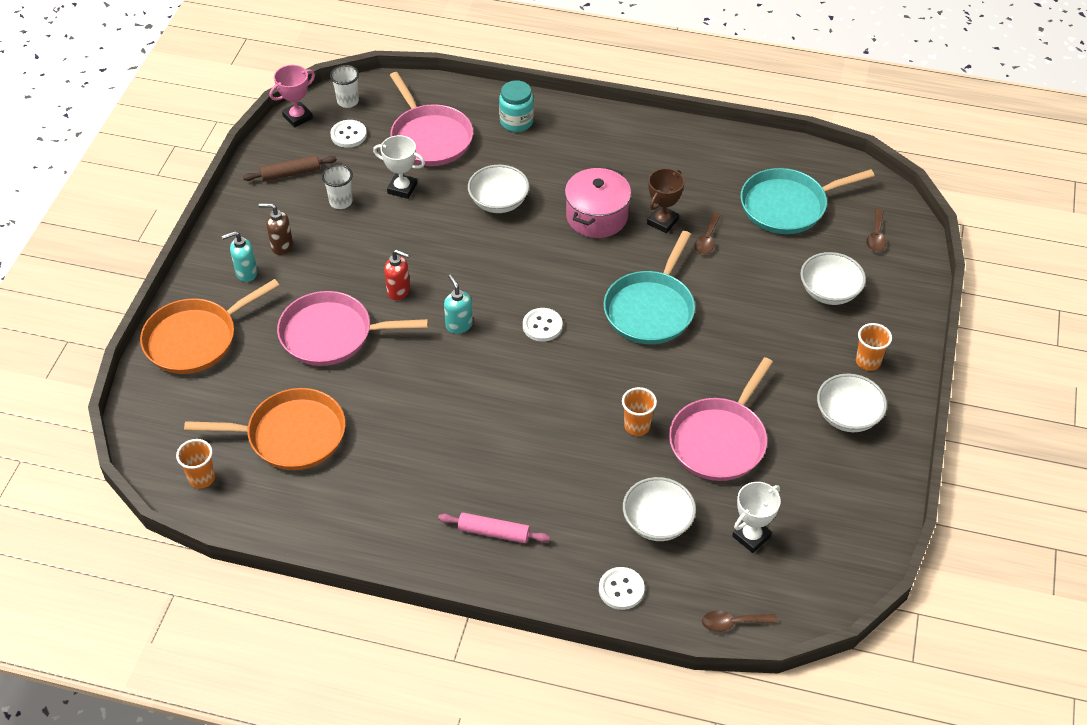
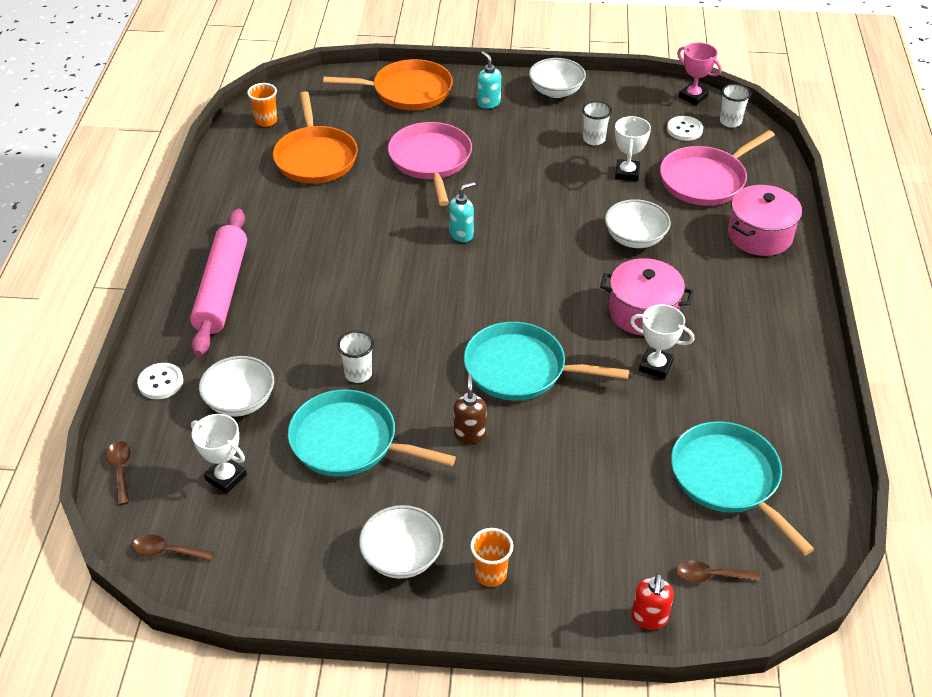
camera: 80 degrees right, 5 degrees down
(195, 339) = (408, 91): orange pan -> orange pan turned 135 degrees clockwise
(281, 246) = (526, 116): brown soap dispenser -> brown soap dispenser (470, 434)
(290, 173) = (618, 105): brown rolling pin -> none
(399, 291) = (493, 191): red soap dispenser -> red soap dispenser (649, 618)
(494, 532) = (222, 289): pink rolling pin -> pink rolling pin, size x1.95
(516, 122) = (759, 235): turquoise jar -> pink pot
(542, 326) = (475, 290): white button -> none
(637, 426) = (358, 374): orange cup -> white cup
(662, 222) = (655, 366): brown trophy -> white trophy
(707, 239) = (642, 407): brown spoon -> brown spoon (167, 551)
(719, 440) = (349, 442): pink pan -> turquoise pan
(829, 292) = (595, 529): white bowl -> white bowl (556, 91)

